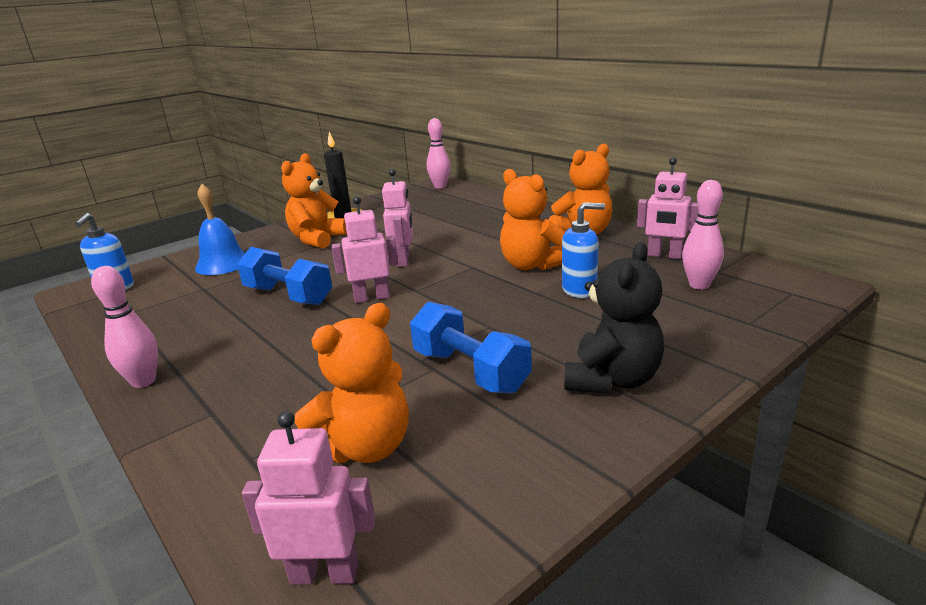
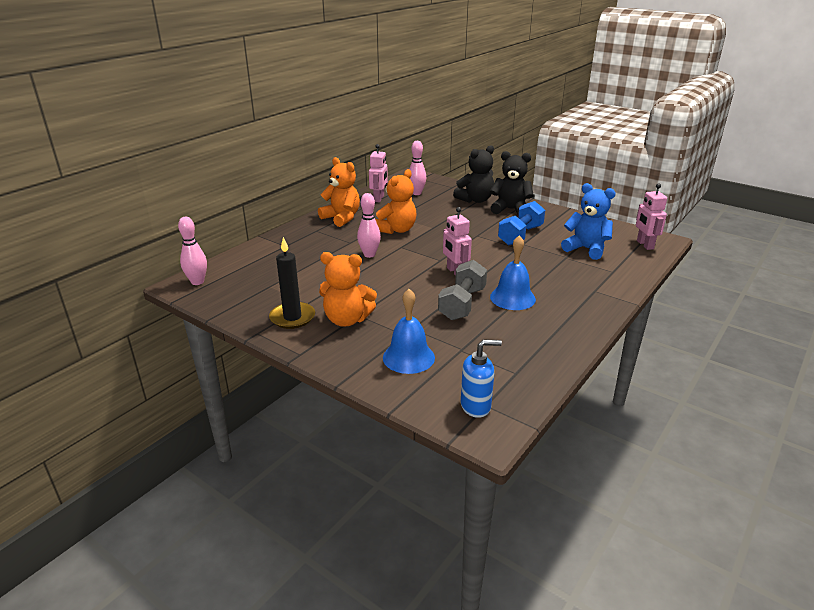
camera: 105 degrees left, 5 degrees up
(144, 381) = (587, 323): pink bowling pin -> pink bowling pin (369, 255)
(267, 331) = (512, 298): none -> blue bell
(288, 296) = (462, 304): blue dumbbell -> grey dumbbell
(365, 447) = (586, 249): orange teddy bear -> blue teddy bear
(403, 260) = (392, 271): pink robot -> none
(579, 290) = (428, 217): blue soap dispenser -> none
(670, 342) = (475, 200): none -> black teddy bear

